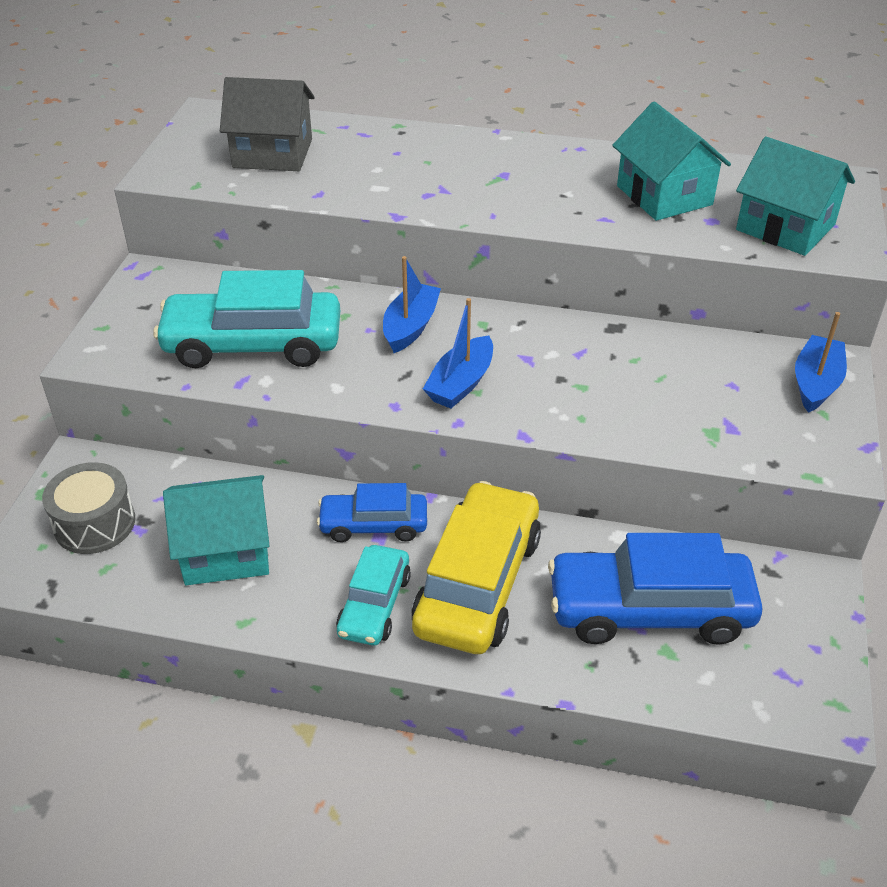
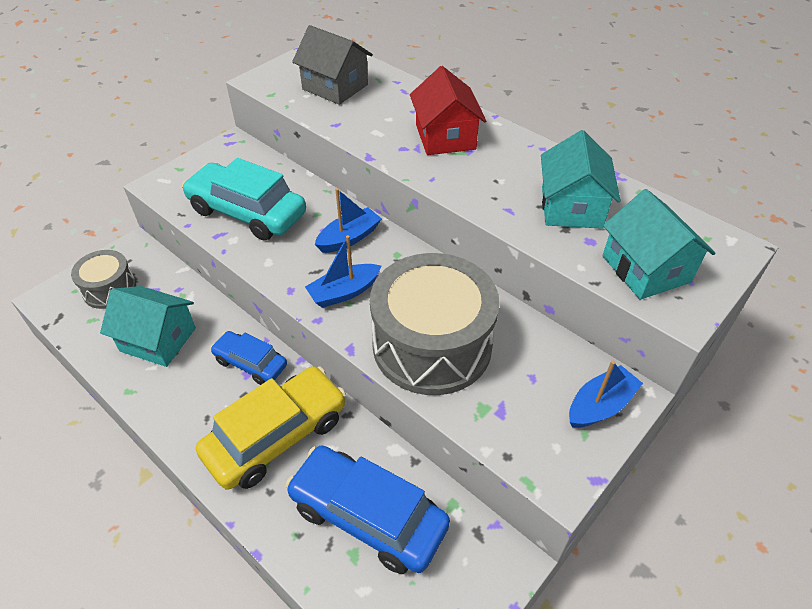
camera: 30 degrees right, 5 degrees up
(374, 605) = (205, 418): turquoise car -> none
(463, 168) = (445, 137): none -> red house
(607, 396) = (432, 345): none -> grey drum

